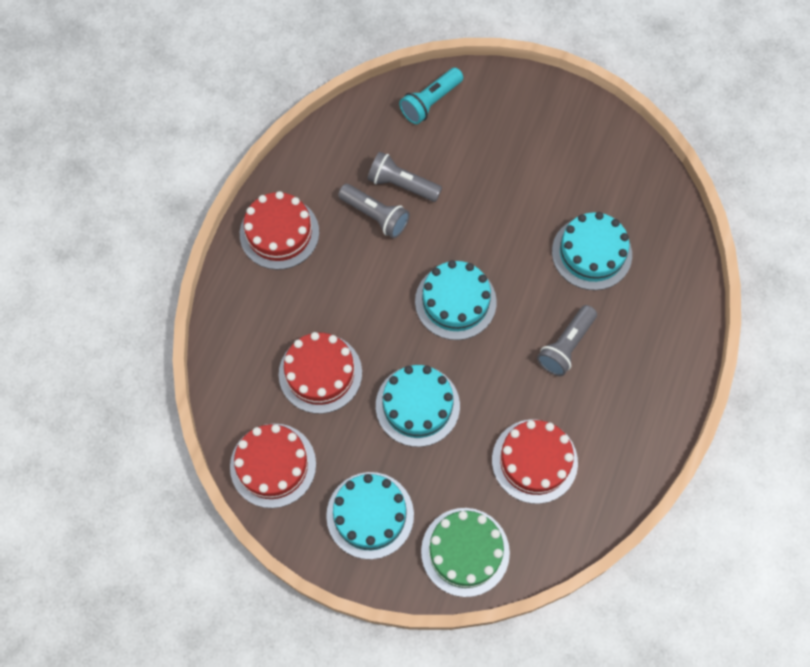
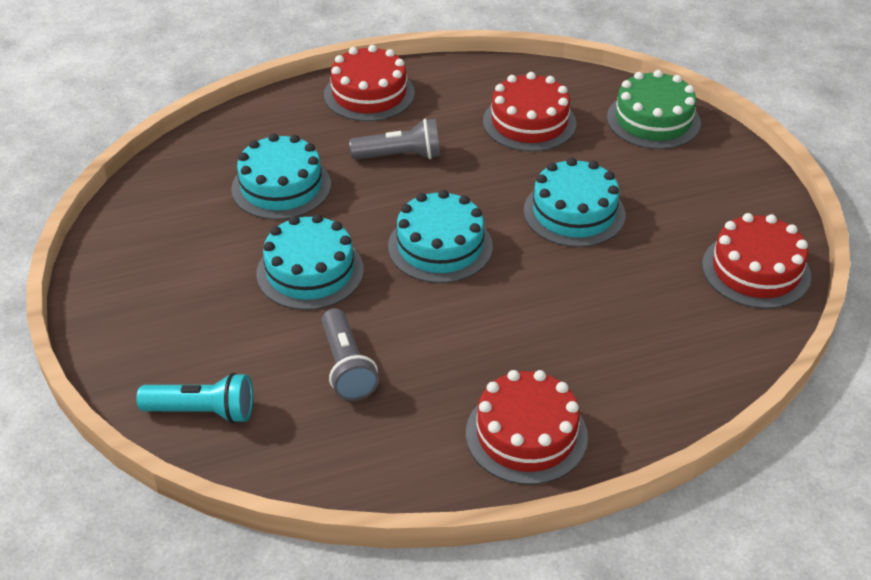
camera: 130 degrees left, 25 degrees down
(320, 373) = (632, 295): red cake -> red cake (369, 94)
(370, 515) = (704, 185): turquoise cake -> turquoise cake (310, 271)
(375, 216) = (411, 365): grey flashlight -> none

